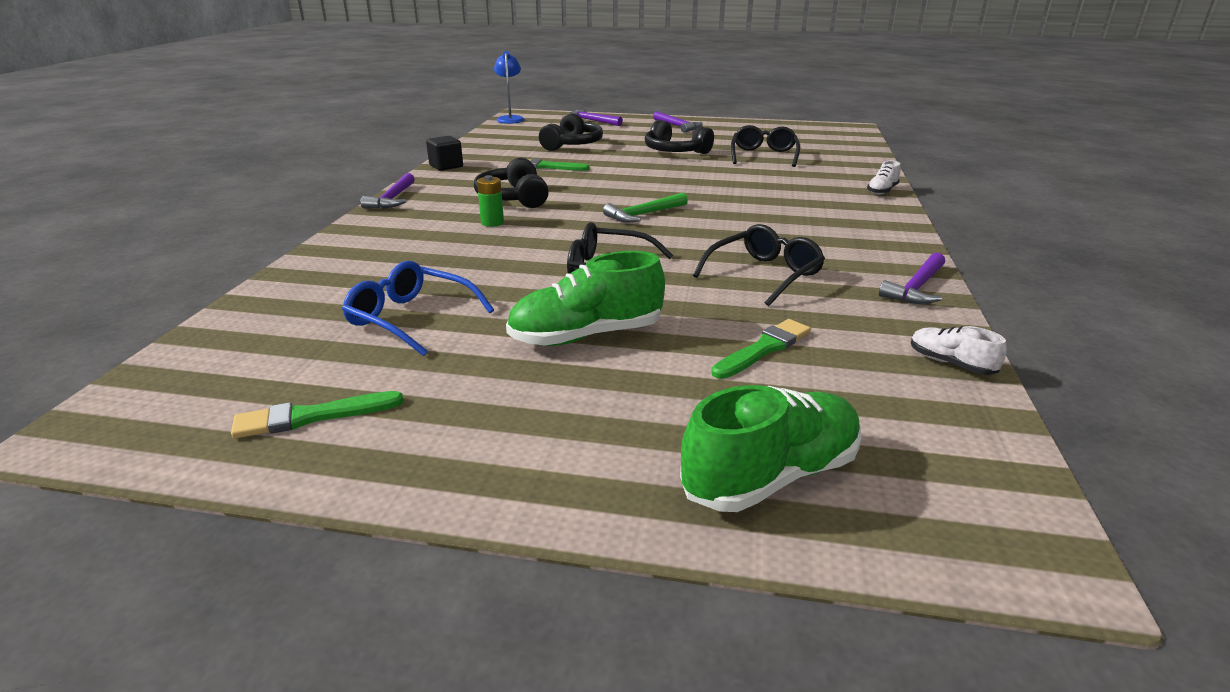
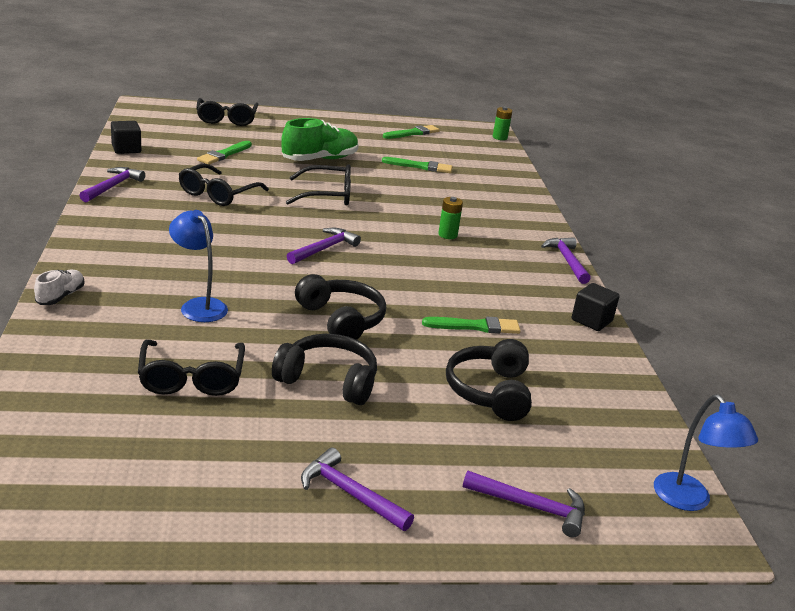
camera: 160 degrees right, 0 degrees up
(108, 400) = (499, 137): none -> green battery
(410, 318) = (420, 166): blue glasses -> green brush
(513, 198) = (460, 267): black headphones -> black headphones (341, 320)
(644, 214) = (324, 249): green hammer -> purple hammer
(766, 183) = (199, 306): none -> blue lamp
(770, 476) = (226, 119): green shoe -> black glasses
(951, 363) = (126, 149): white shoe -> black cube

